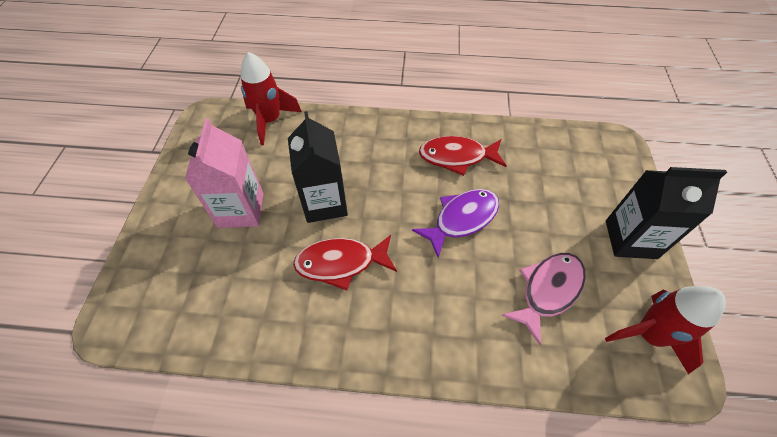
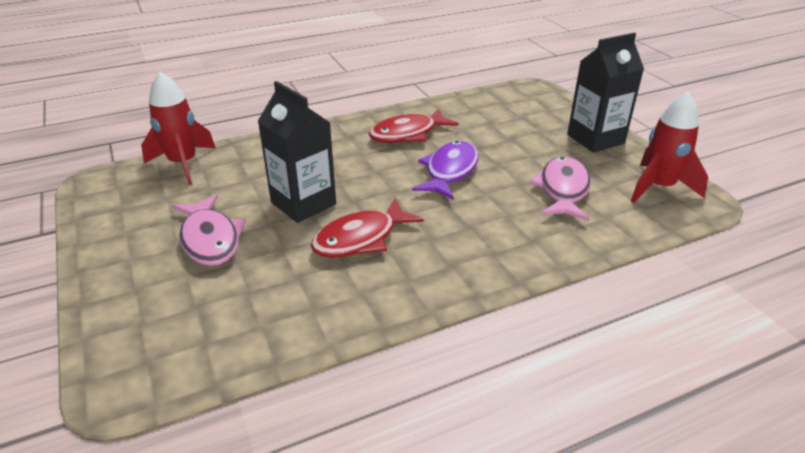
camera: 30 degrees left, 20 degrees down
(241, 210) = (210, 239): pink carton -> pink fish

